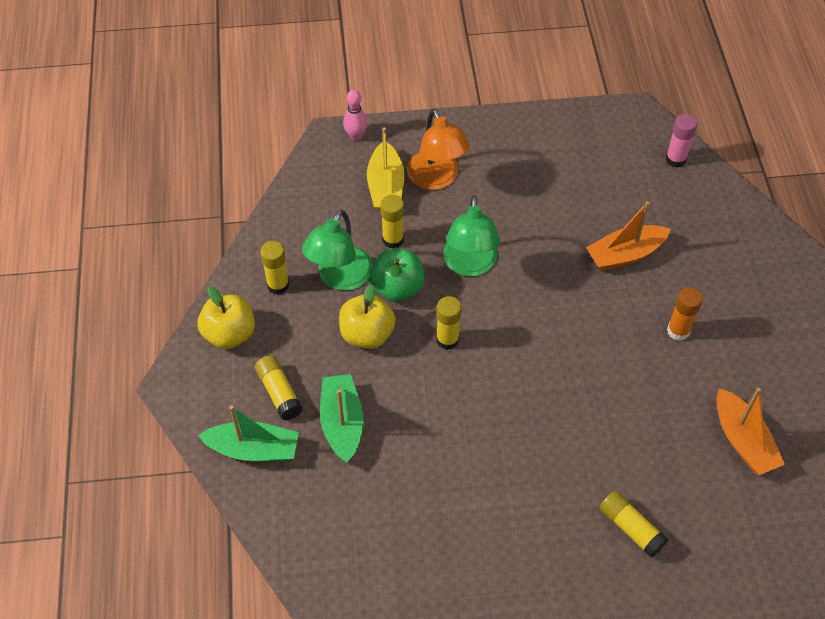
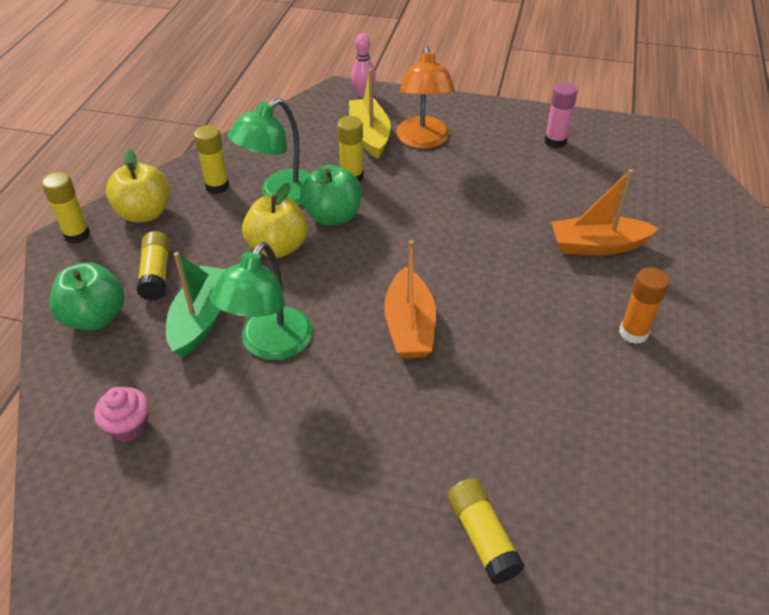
camera: 20 degrees right, 10 degrees down
(253, 449) = (95, 317): green boat -> green apple
(341, 532) = (129, 426): none -> pink cupcake
(386, 187) = (369, 136): yellow boat -> yellow boat turned 150 degrees clockwise
(447, 340) = (359, 273): yellow glue stick -> yellow glue stick (77, 235)
(470, 265) = (419, 215): green lamp -> green lamp (270, 345)
(675, 159) = (688, 178): pink glue stick -> pink glue stick (555, 141)
(743, 441) = (678, 477): orange boat -> orange boat (409, 326)

